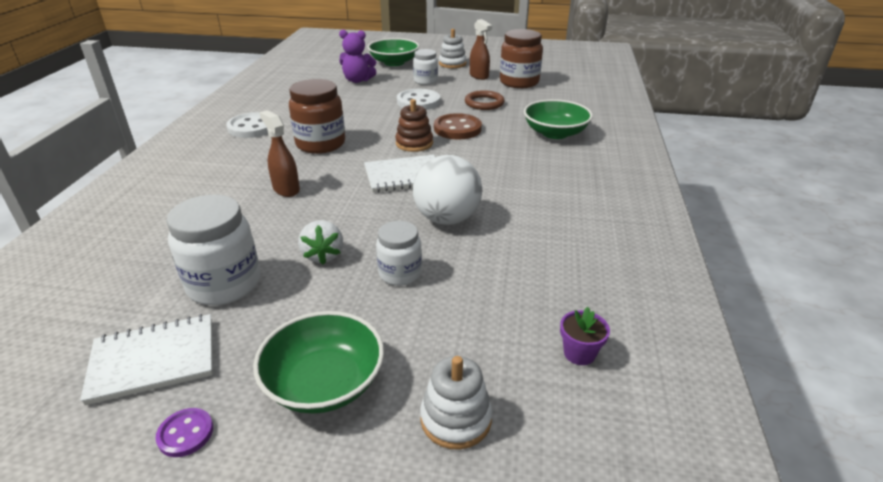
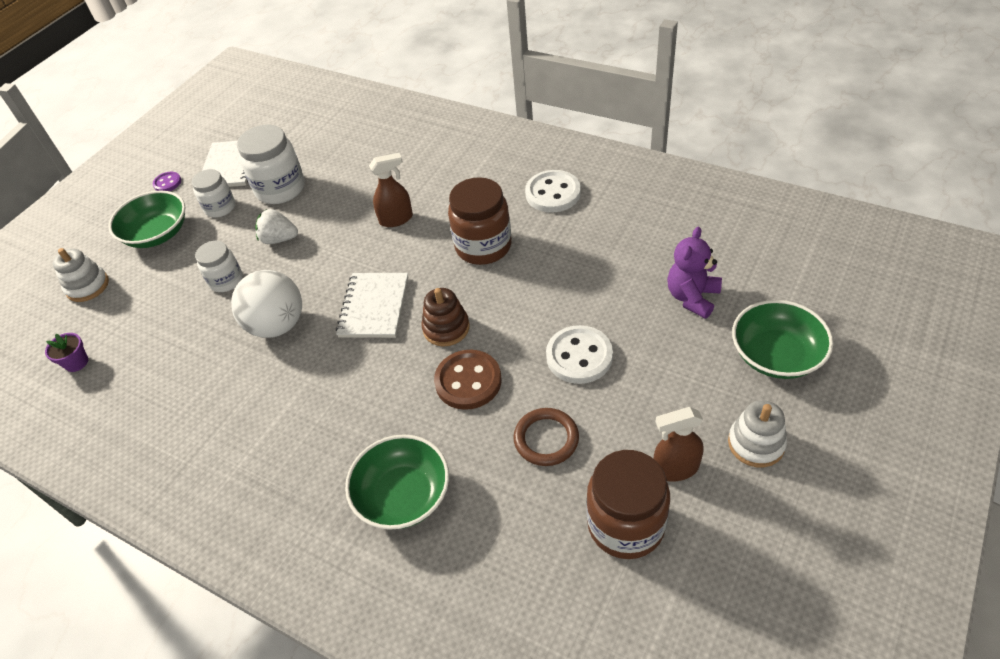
camera: 115 degrees right, 15 degrees up
(425, 81) = (667, 382): white jar -> white jar (220, 208)

